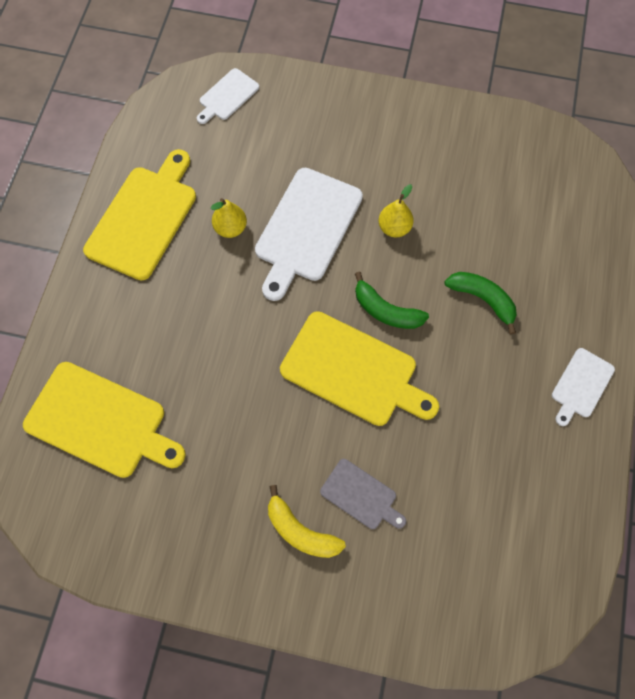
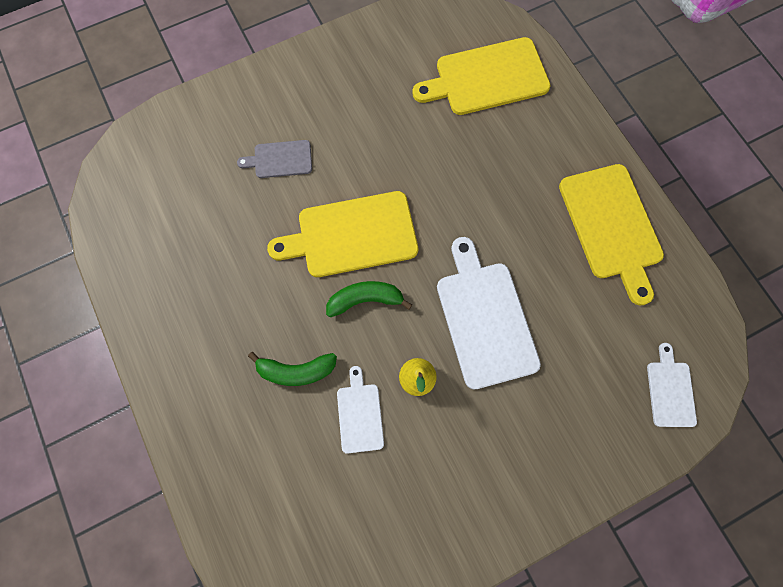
camera: 140 degrees right, 5 degrees up
(230, 228) = (541, 271): yellow pear -> none
(300, 531) = (302, 112): yellow banana -> none
(581, 385) = (170, 358): white cutting board -> white cutting board (360, 414)

